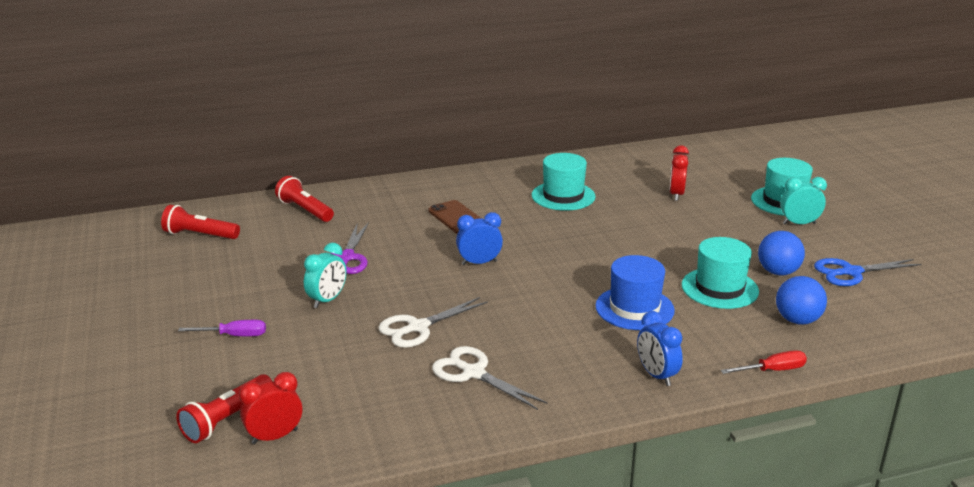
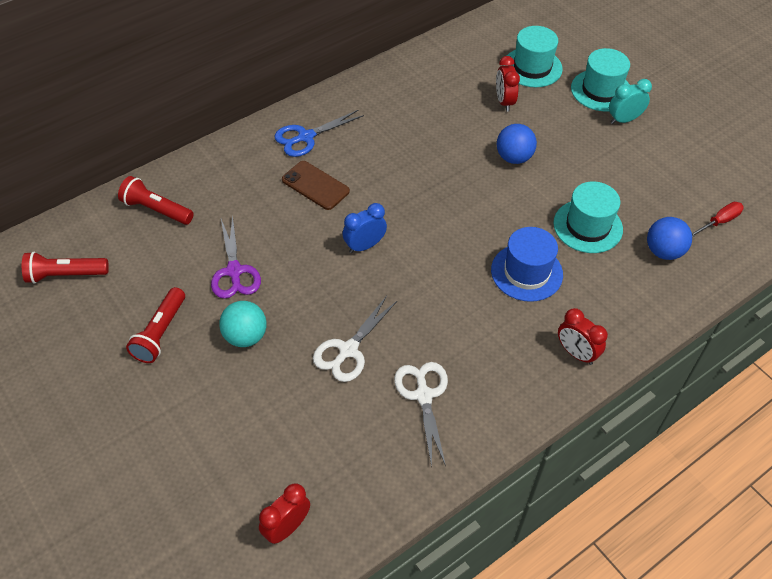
camera: 20 degrees left, 25 degrees up
(227, 419) = (232, 520): red flashlight -> red flashlight (160, 333)
(234, 335) = (180, 410): purple screwdriver -> none
(327, 300) = (245, 336): turquoise clock -> turquoise ball
(473, 373) = (423, 395): white scissors -> white scissors turned 60 degrees clockwise
(563, 196) = (402, 128): turquoise hat -> turquoise hat (532, 67)
(656, 375) = (576, 353): blue clock -> red clock
(772, 370) = (664, 320): red screwdriver -> red screwdriver (719, 222)
(778, 272) = (628, 192): blue ball -> blue ball (514, 157)
(851, 272) = (686, 177): blue scissors -> blue scissors (306, 137)

